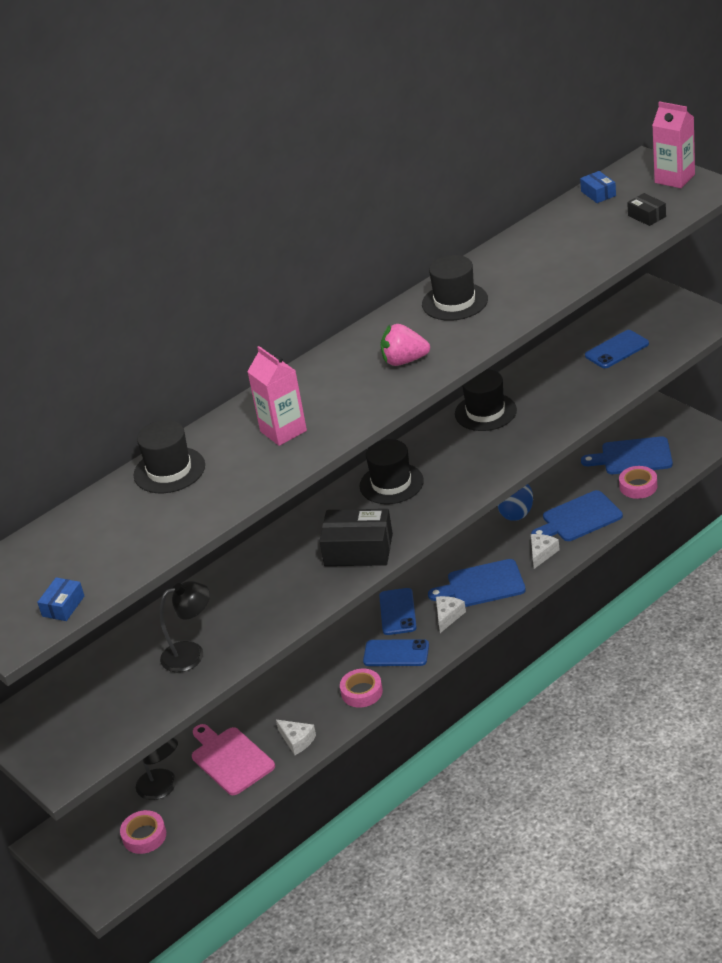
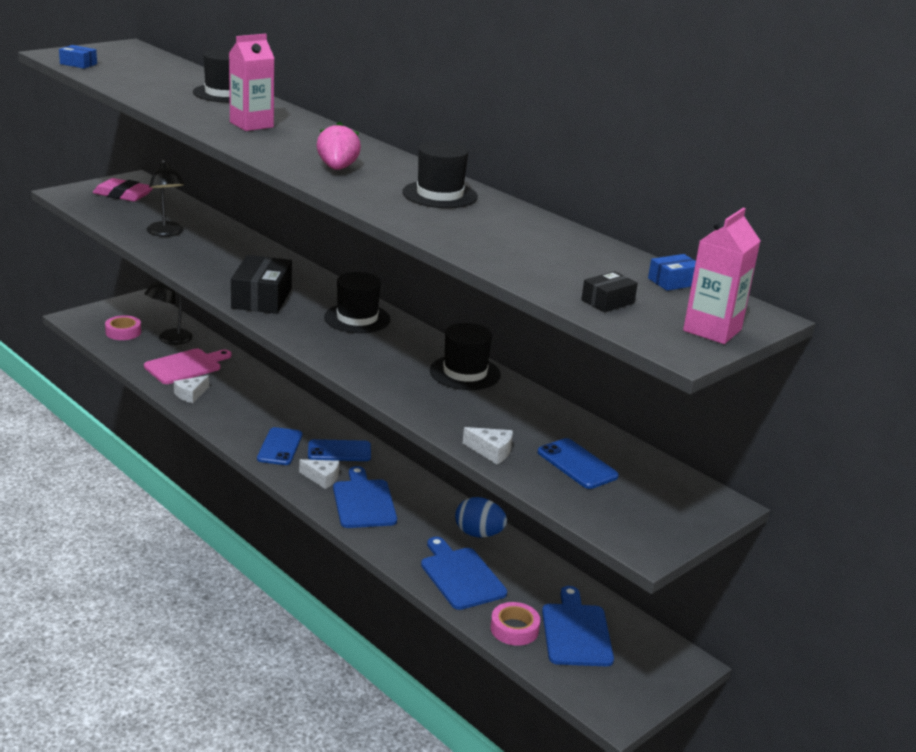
camera: 80 degrees right, 10 degrees down
(65, 720) = (123, 195): none -> pink eraser
(362, 692) = (235, 427): pink tape -> none
(542, 553) = (404, 544): white cheese -> white cheese (491, 451)

